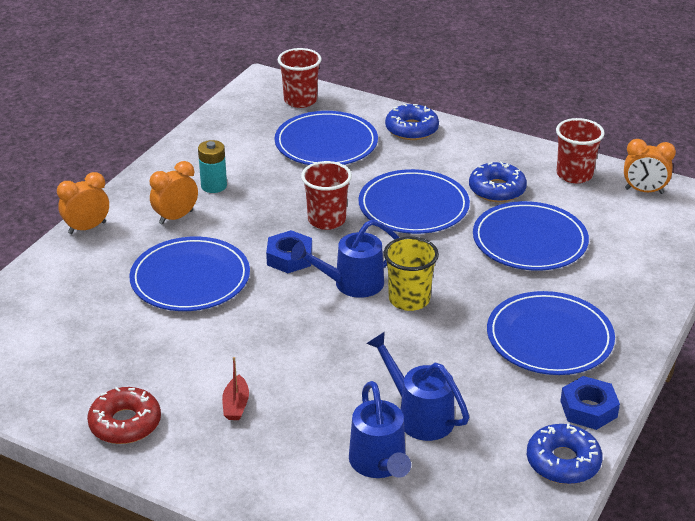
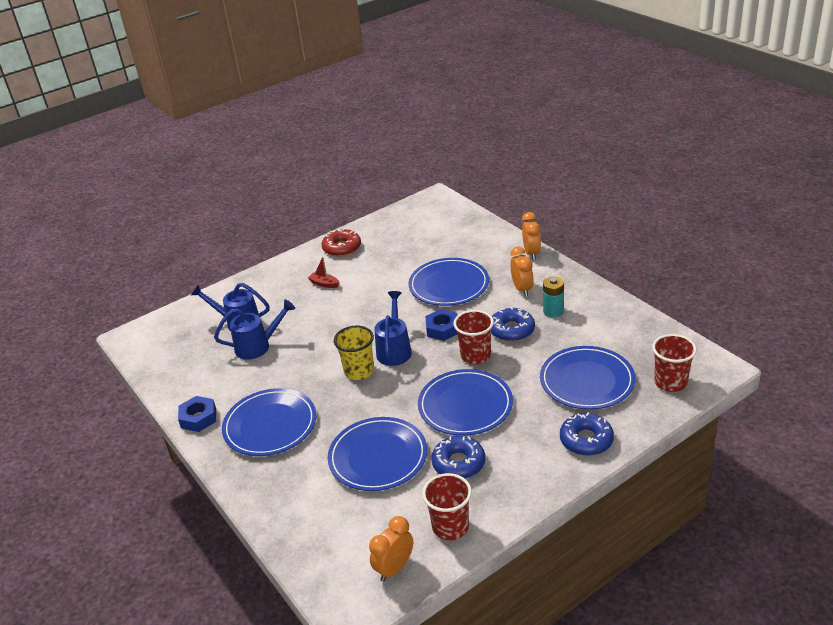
camera: 120 degrees right, 0 degrees up
(563, 462) = (174, 391): blue donut -> blue donut (512, 330)

